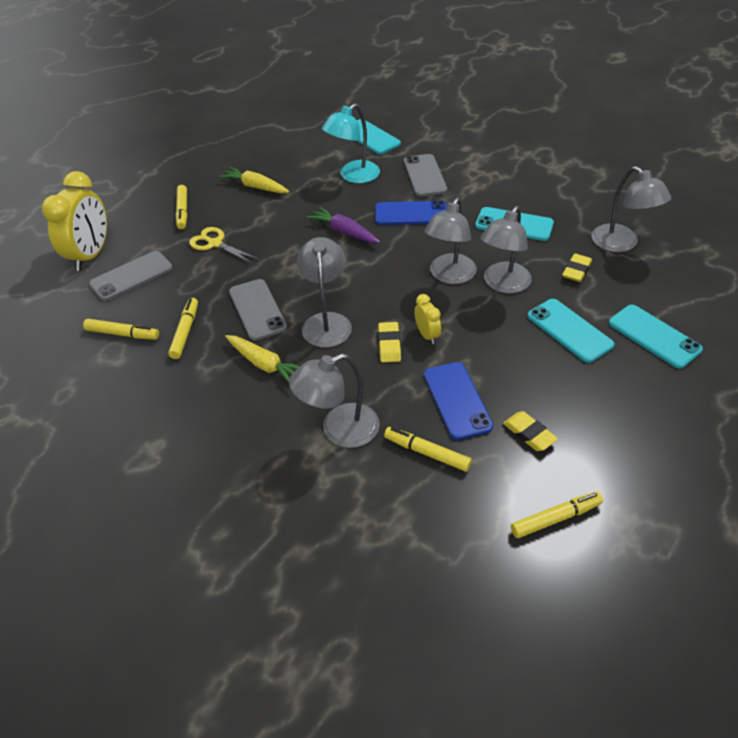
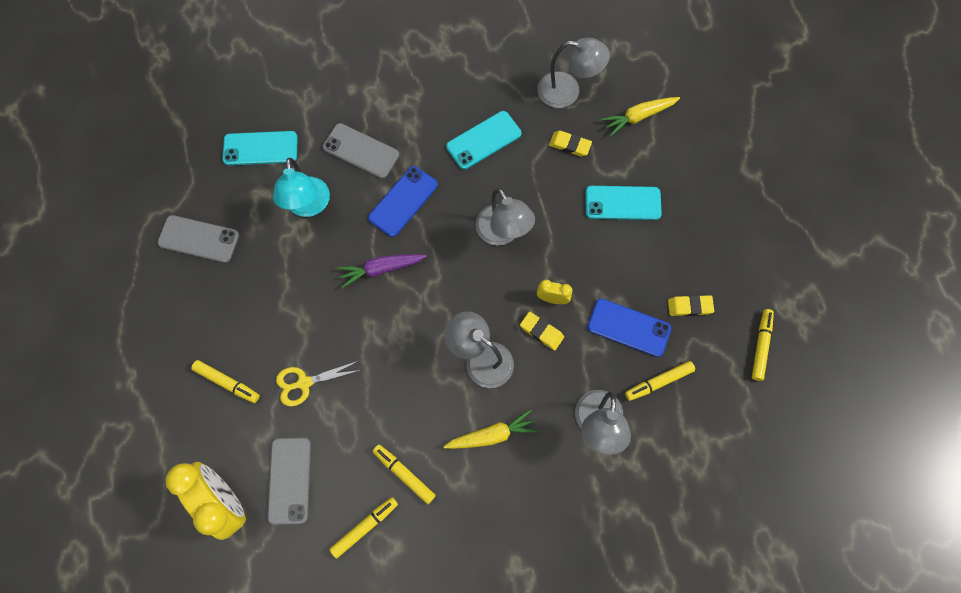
camera: 55 degrees left, 25 degrees up
(255, 187) = (247, 297): yellow carrot -> yellow carrot (638, 117)
(257, 309) = (423, 401): grey phone -> grey phone (199, 239)
(503, 284) = (543, 205): grey lamp -> none
(576, 270) = (569, 145): yellow eraser -> yellow eraser turned 45 degrees counterclockwise
(654, 336) = (669, 157): turquoise phone -> none

